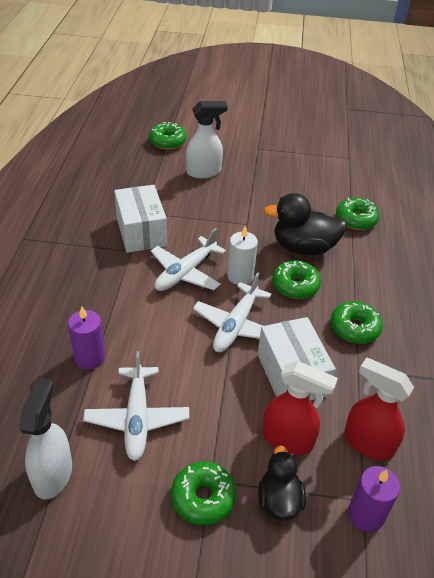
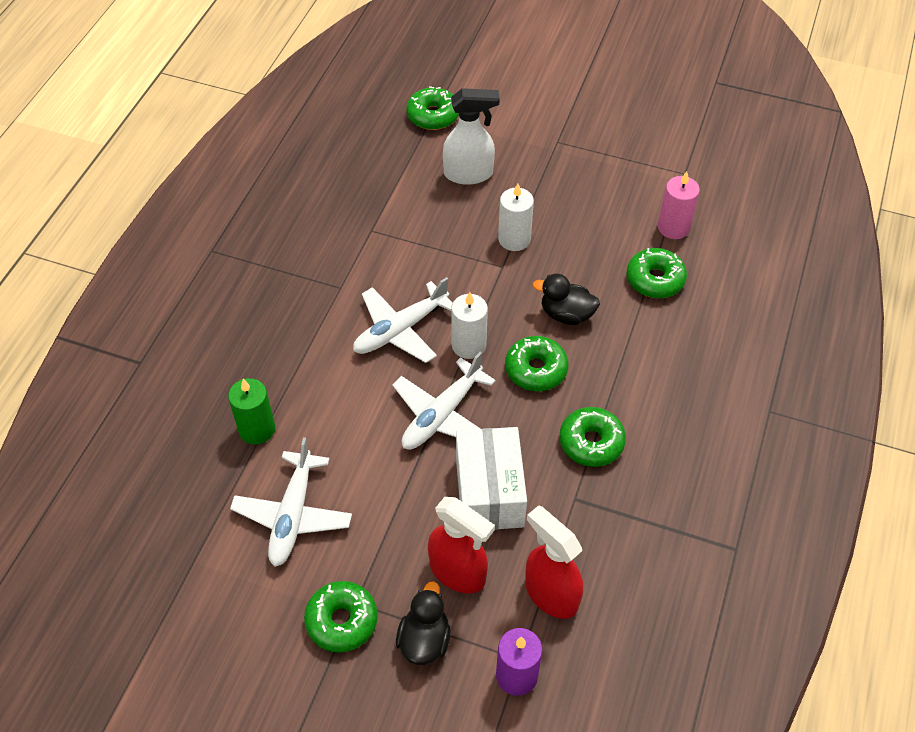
camera: 15 degrees right, 10 degrees up
(53, 474) = (188, 563): white spray bottle -> none
(90, 357) = (257, 429): purple candle -> green candle
(141, 232) = (360, 260): white box -> none
(249, 206) = (514, 239): none -> white candle
(303, 248) = (566, 314): black duck -> black duck, size x0.62
(355, 188) = (673, 227): none -> pink candle

